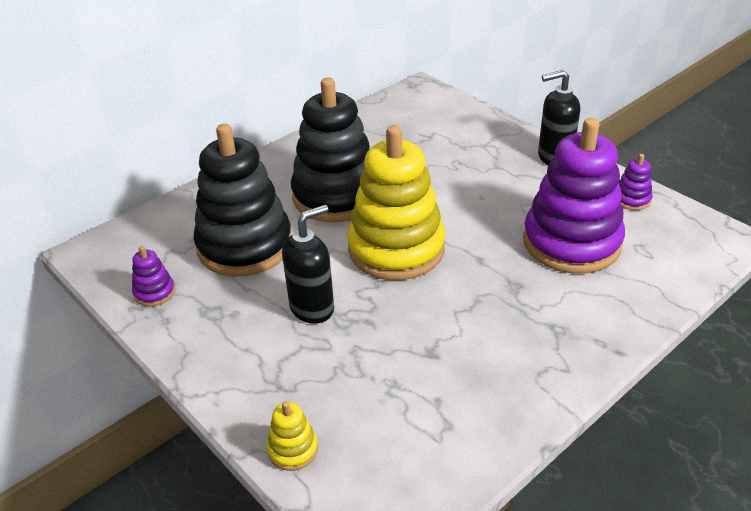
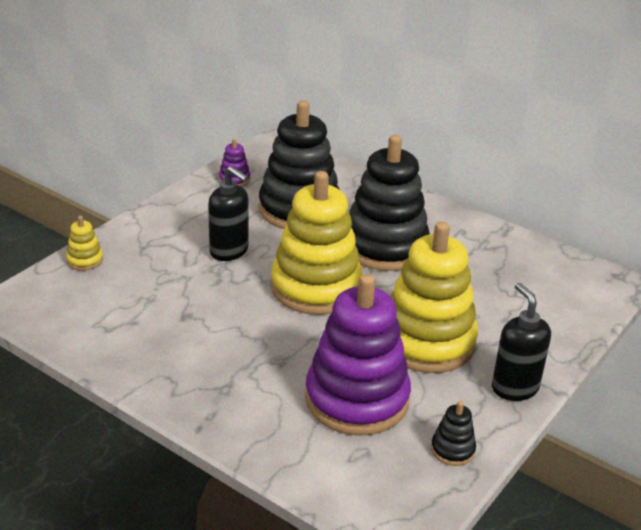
camera: 75 degrees right, 5 degrees down
(491, 192) = (427, 342): none -> yellow stacking toy
(632, 199) = (452, 450): purple stacking toy -> black stacking toy

